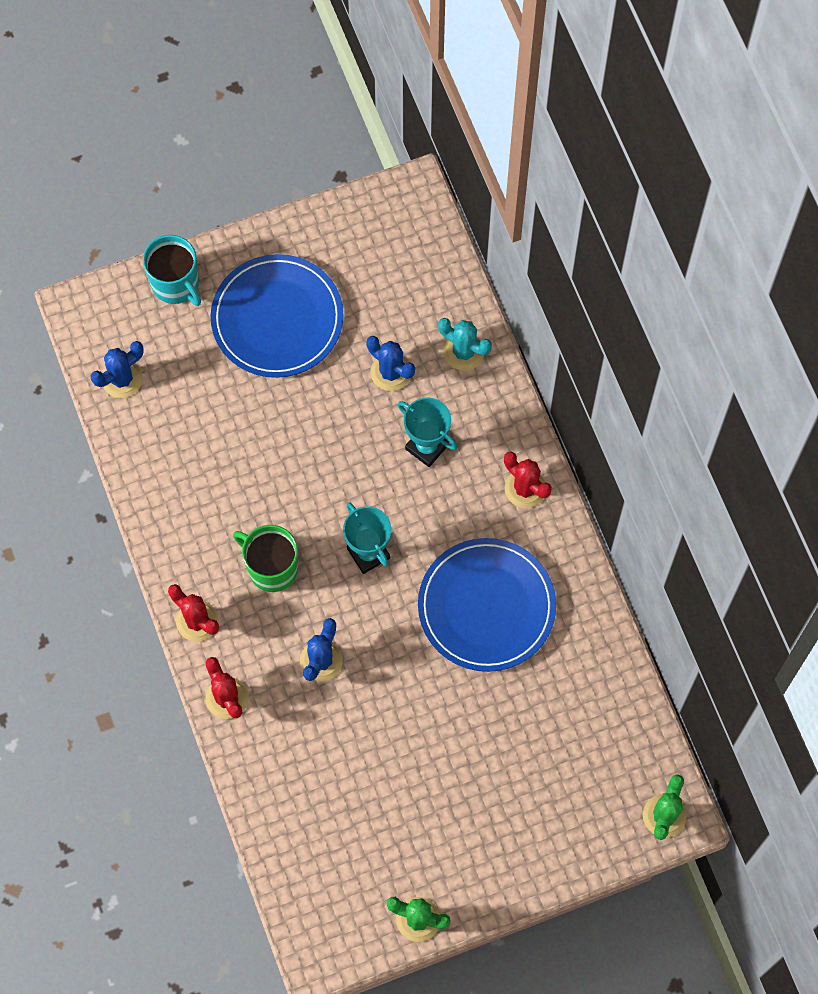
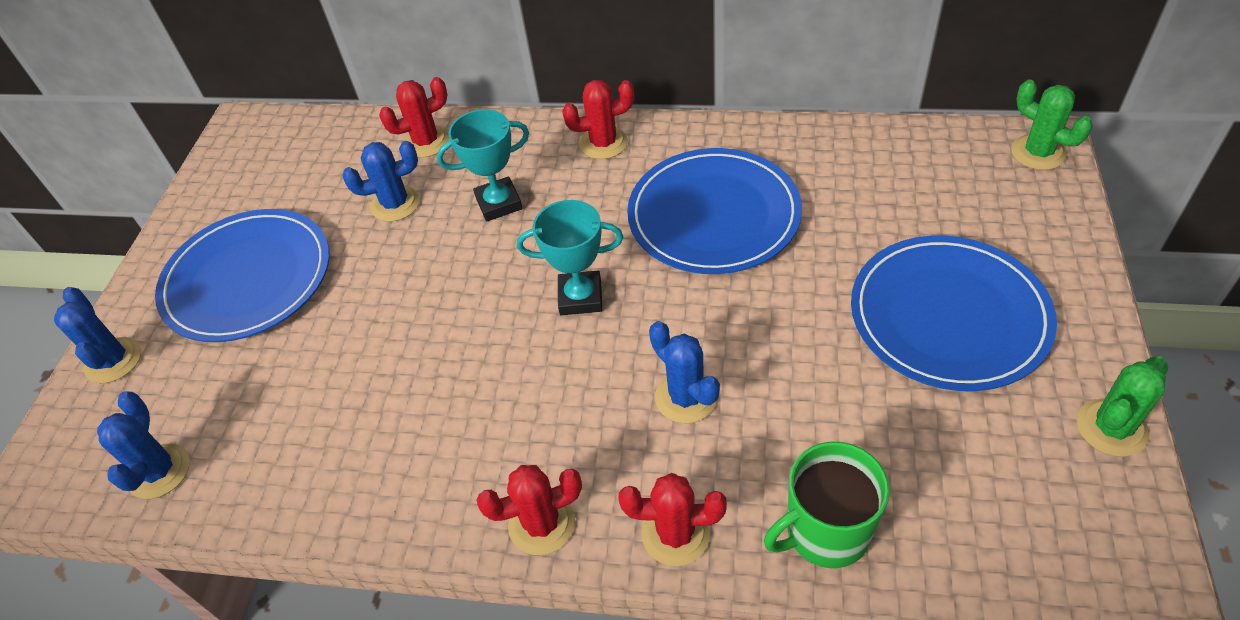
camera: 55 degrees left, 20 degrees down
(176, 284) = (113, 360): turquoise mug -> blue cactus
(271, 568) = (529, 403): green mug -> green mug (825, 532)
(463, 352) = (426, 142): turquoise cactus -> red cactus
(465, 799) = (948, 316): none -> blue plate

